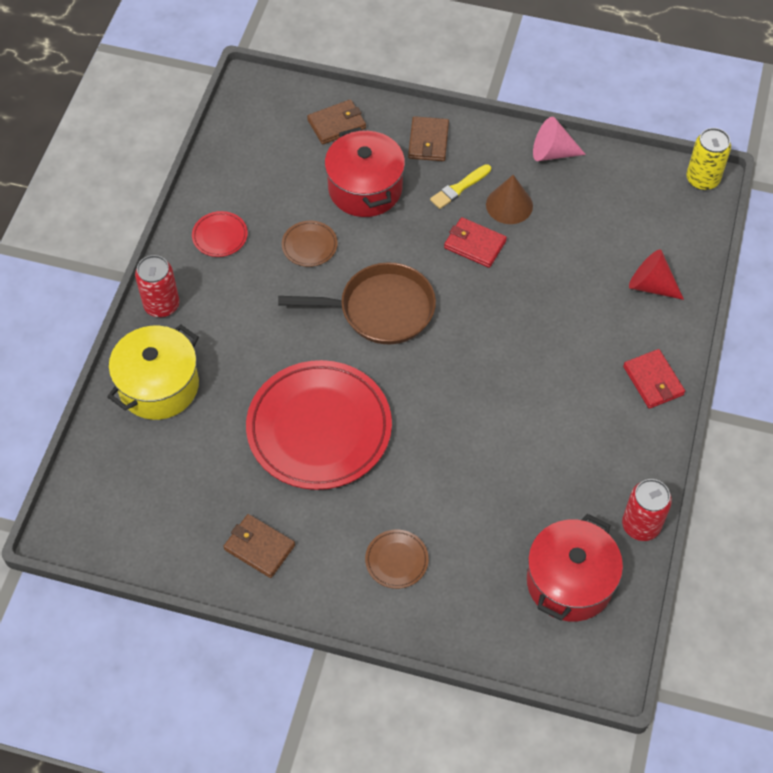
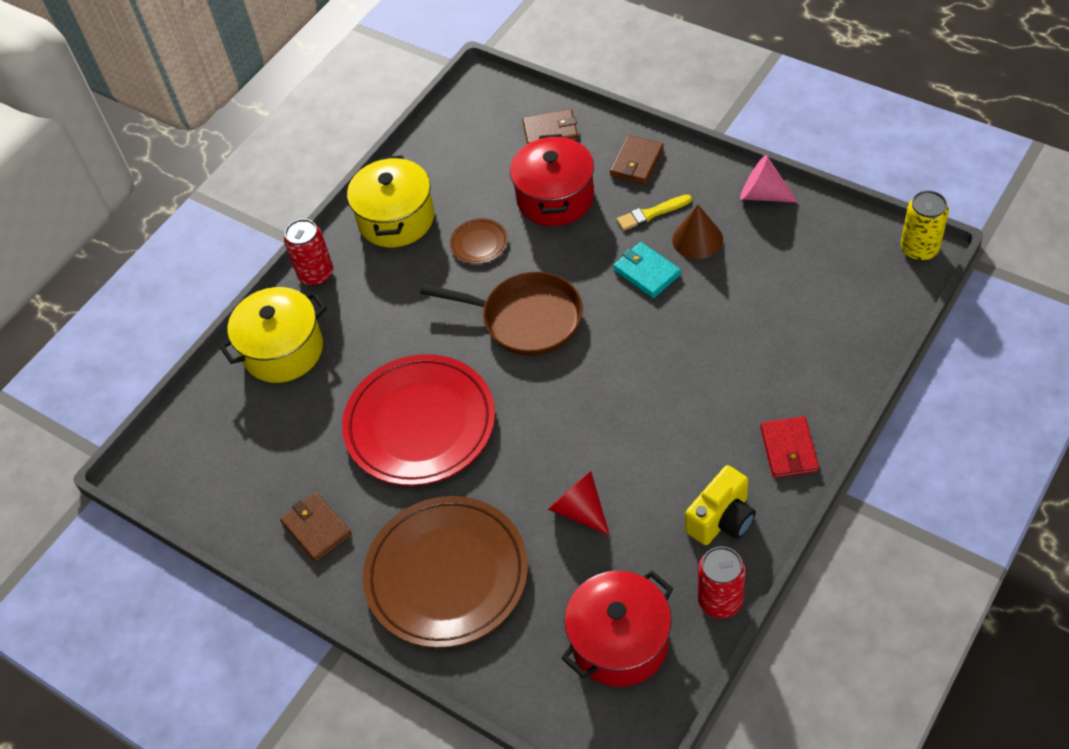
camera: 25 degrees right, 5 degrees down
(220, 236) = (396, 219): red plate -> yellow pot
(396, 560) = (447, 575): brown plate -> brown plate, size x2.41
(474, 244) = (646, 272): red wallet -> turquoise wallet
(618, 455) = (722, 519): none -> yellow camera
(651, 285) = (822, 349): red cone -> red cone (579, 510)

